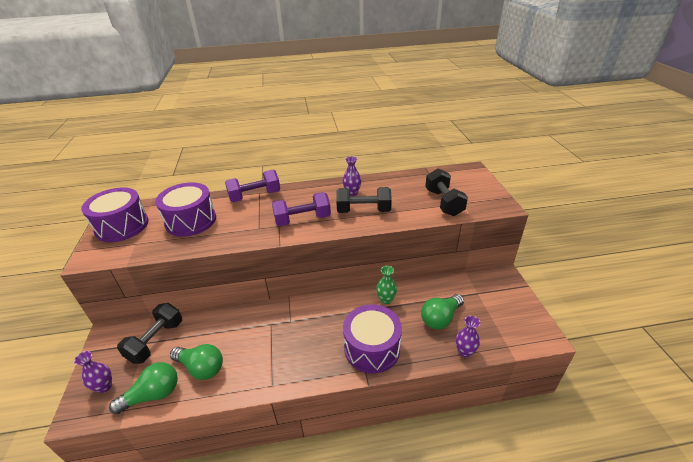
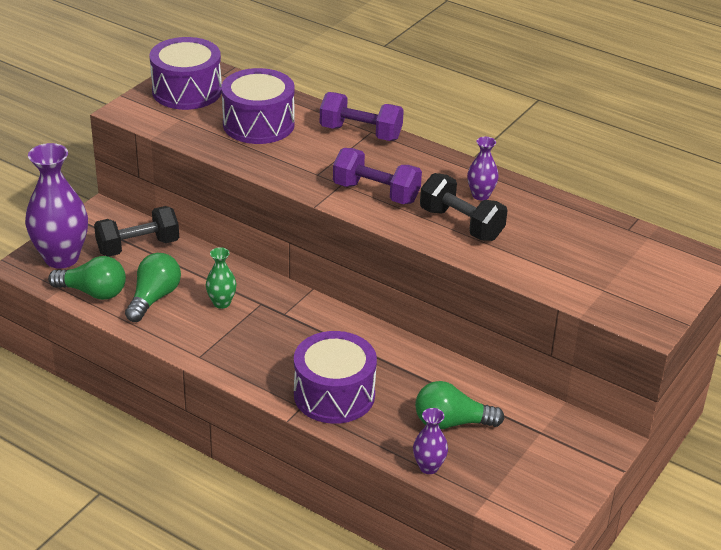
camera: 40 degrees right, 0 degrees up
(104, 386) = (61, 258): purple vase -> purple vase, size x2.05
(201, 368) = (154, 298): green light bulb -> green light bulb turned 135 degrees counterclockwise
(386, 300) = (416, 363): green vase -> green vase (221, 303)
(444, 202) = (579, 274): black dumbbell -> none

